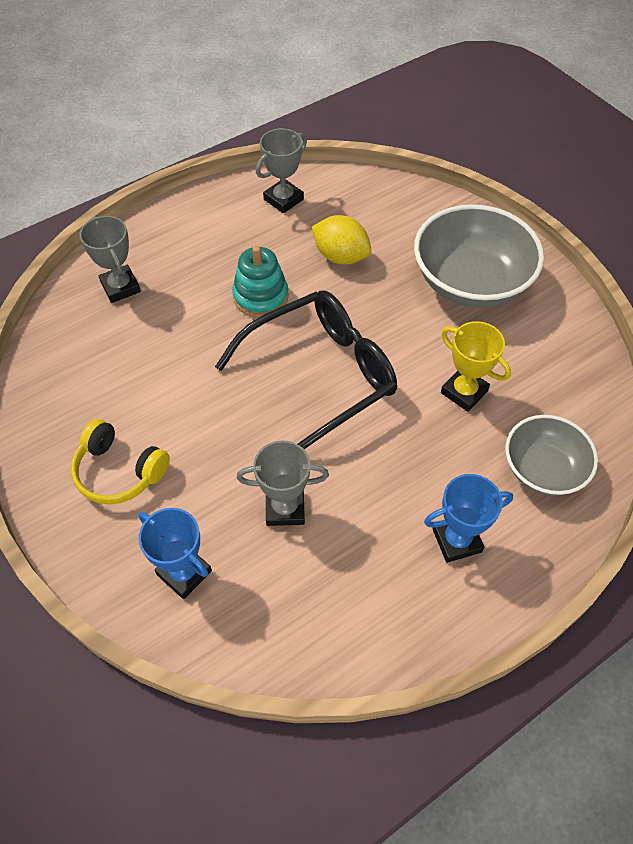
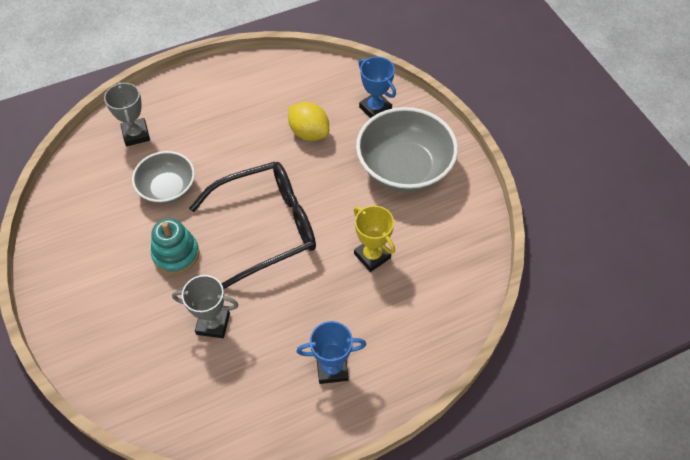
camera: 10 degrees right, 0 degrees up
(119, 471) = (101, 277): yellow headphones -> none
(184, 573) = (129, 359): blue trophy -> blue trophy (375, 108)
(260, 296) = (239, 157): turquoise stacking toy -> turquoise stacking toy (176, 254)
(283, 199) = (277, 79): grey trophy -> none
(543, 469) = (414, 325): grey bowl -> grey bowl (167, 189)

